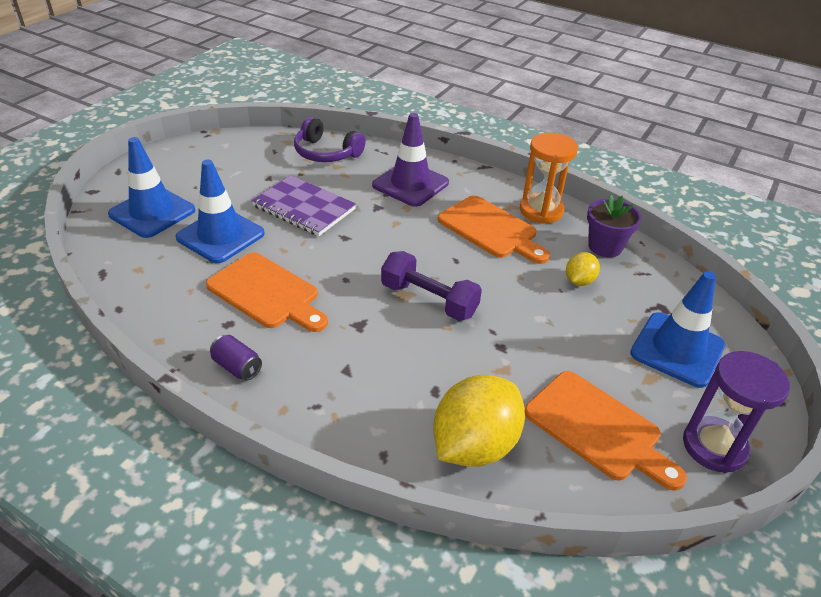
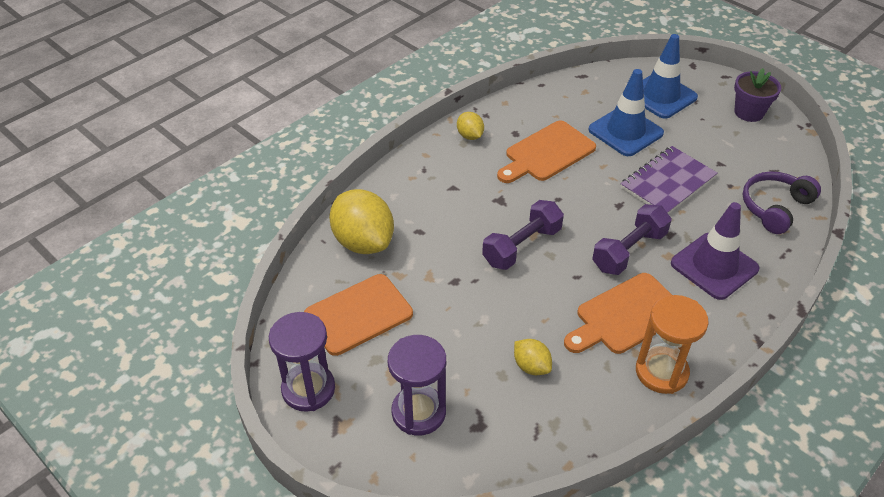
camera: 105 degrees right, 5 degrees up
(237, 367) = (470, 136): purple can -> yellow lemon
(409, 229) = (629, 251): none -> purple dumbbell
(605, 246) = (587, 412): purple flower pot -> purple flower pot (749, 112)
(677, 349) = (418, 412): blue traffic cone -> purple hourglass

